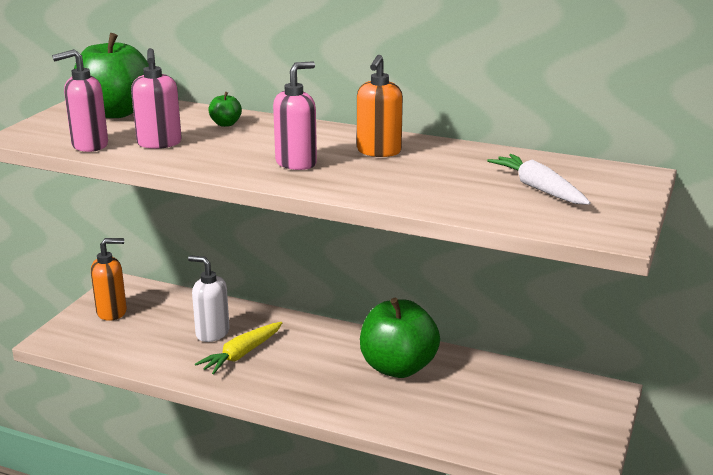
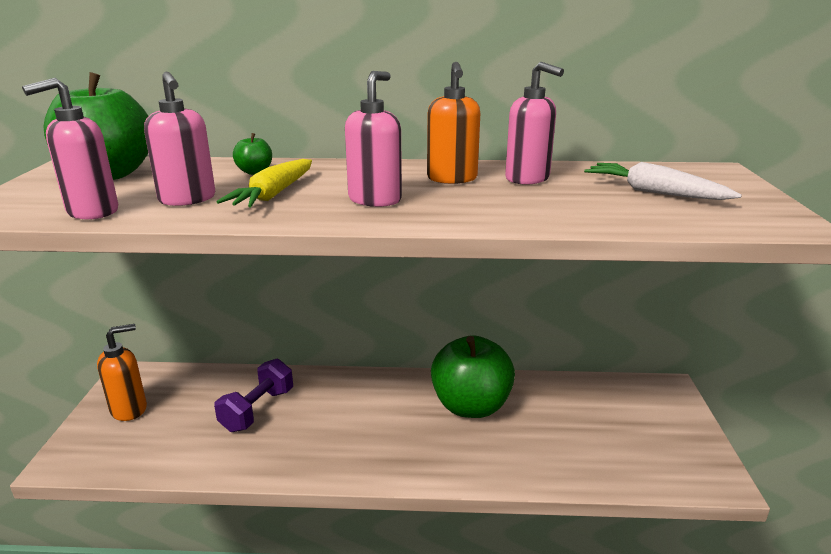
camera: 20 degrees left, 0 degrees up
(212, 333) = (257, 410): white soap dispenser -> purple dumbbell
(241, 354) = (303, 428): yellow carrot -> yellow carrot (274, 194)
(444, 160) = (528, 179): none -> pink soap dispenser

